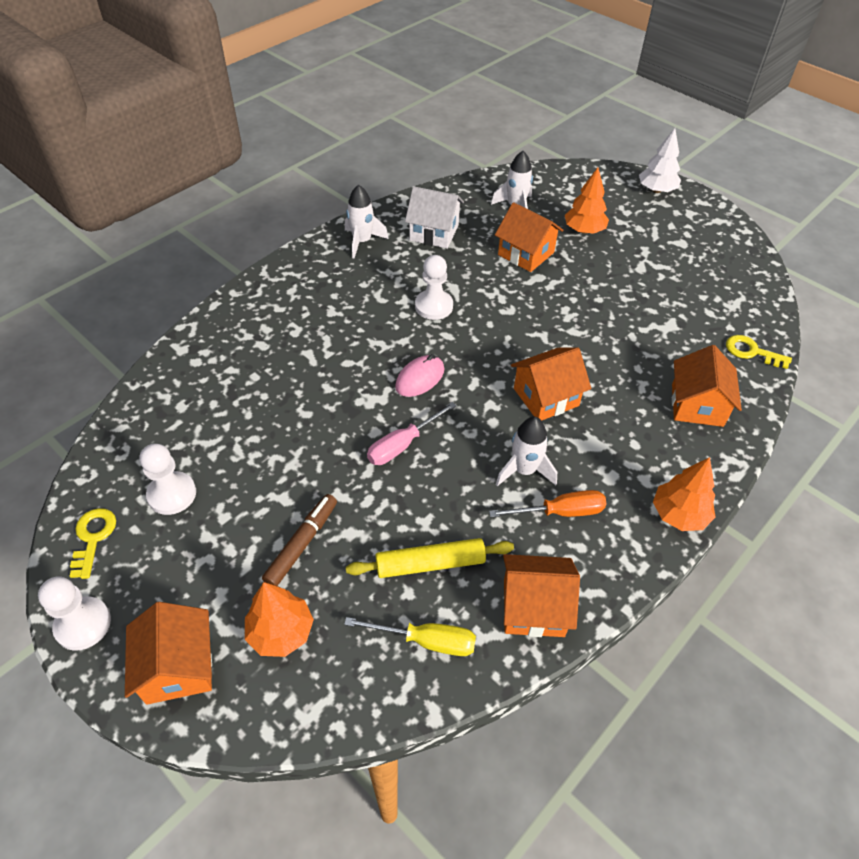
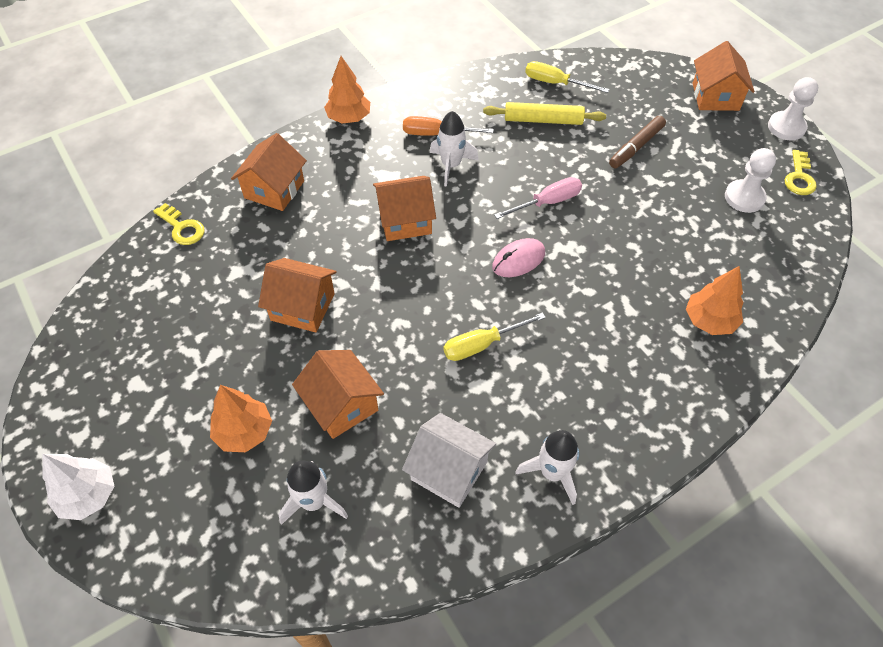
camera: 165 degrees left, 5 degrees up
(281, 632) = (650, 102): orange tree -> orange tree (709, 321)
(433, 306) = (482, 344): white pawn -> yellow screwdriver
(534, 607) = (480, 87): orange house -> orange house (302, 307)

